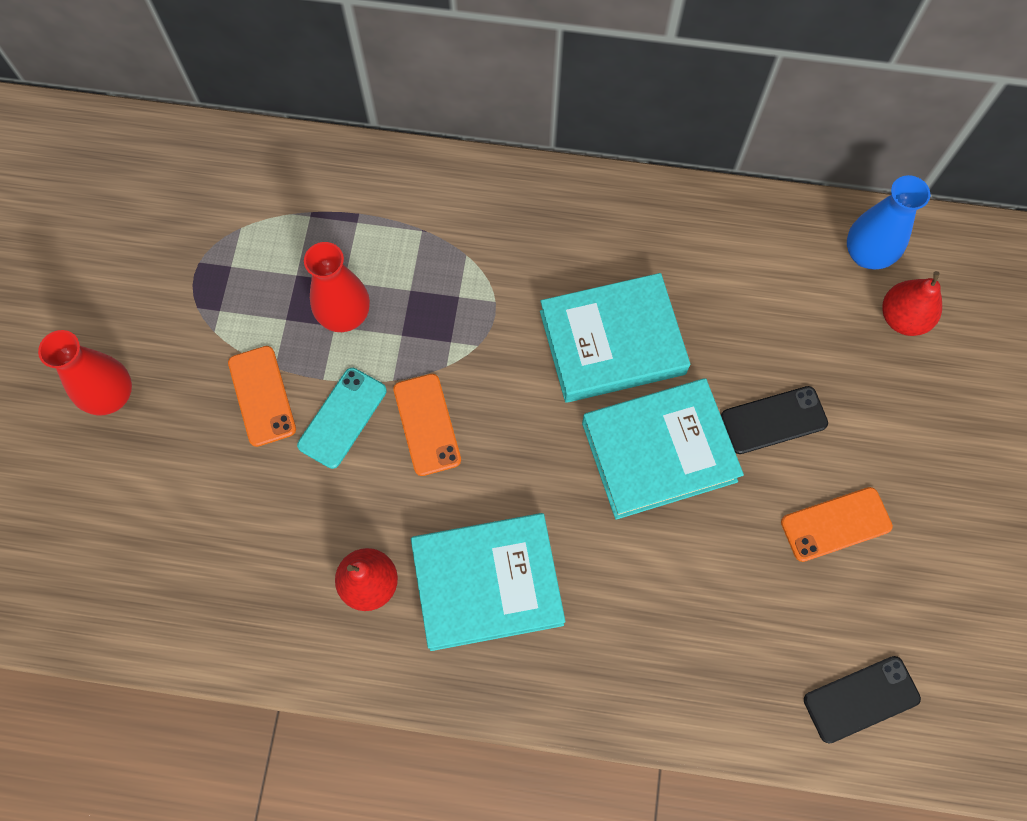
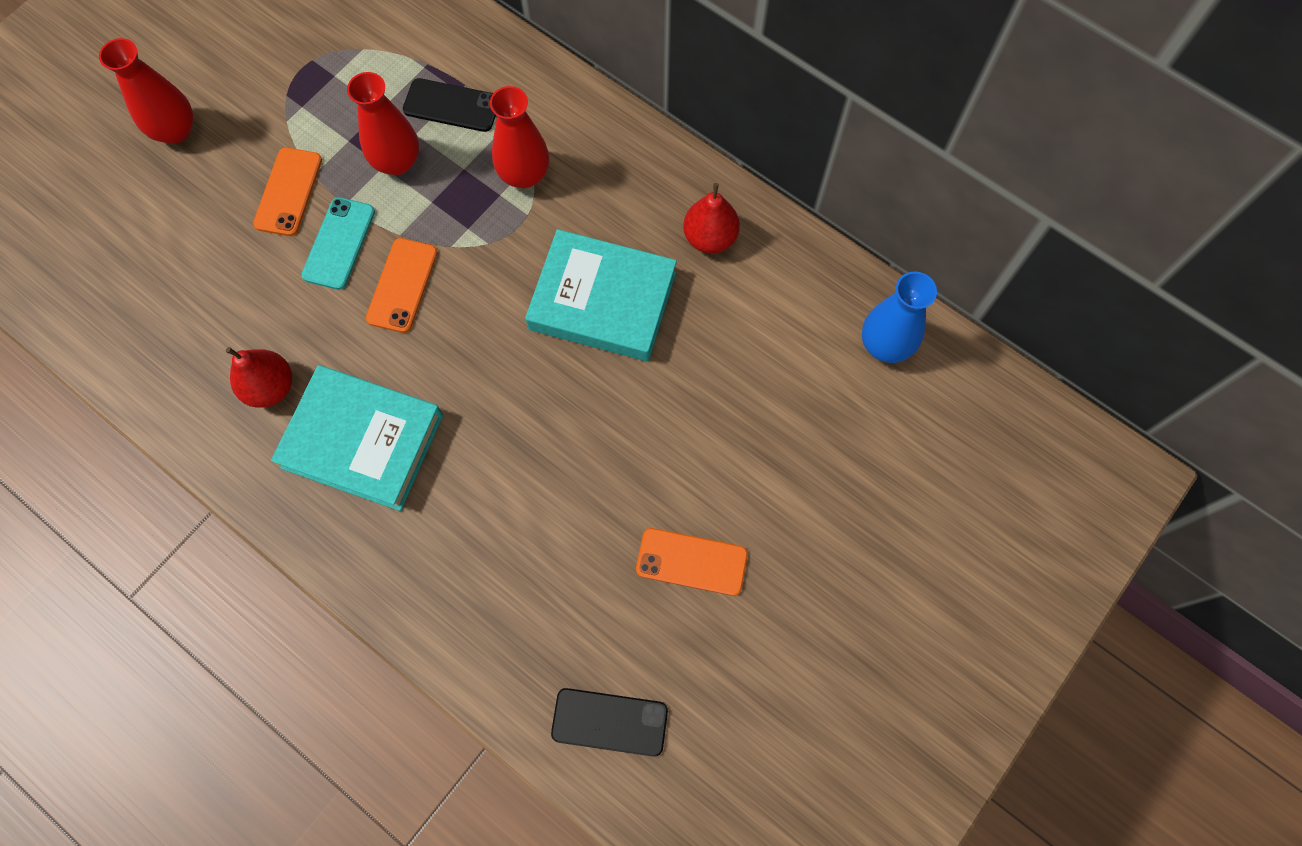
camera: 30 degrees right, 0 degrees up
(342, 418) = (339, 243): turquoise phone -> turquoise phone turned 45 degrees counterclockwise
(468, 267) = (524, 175): none -> red vase
(659, 452) = (579, 414): turquoise book -> none
(773, 420) = (698, 442): black phone -> black phone (451, 106)
(903, 318) = (879, 418): red pear -> red pear (710, 238)

